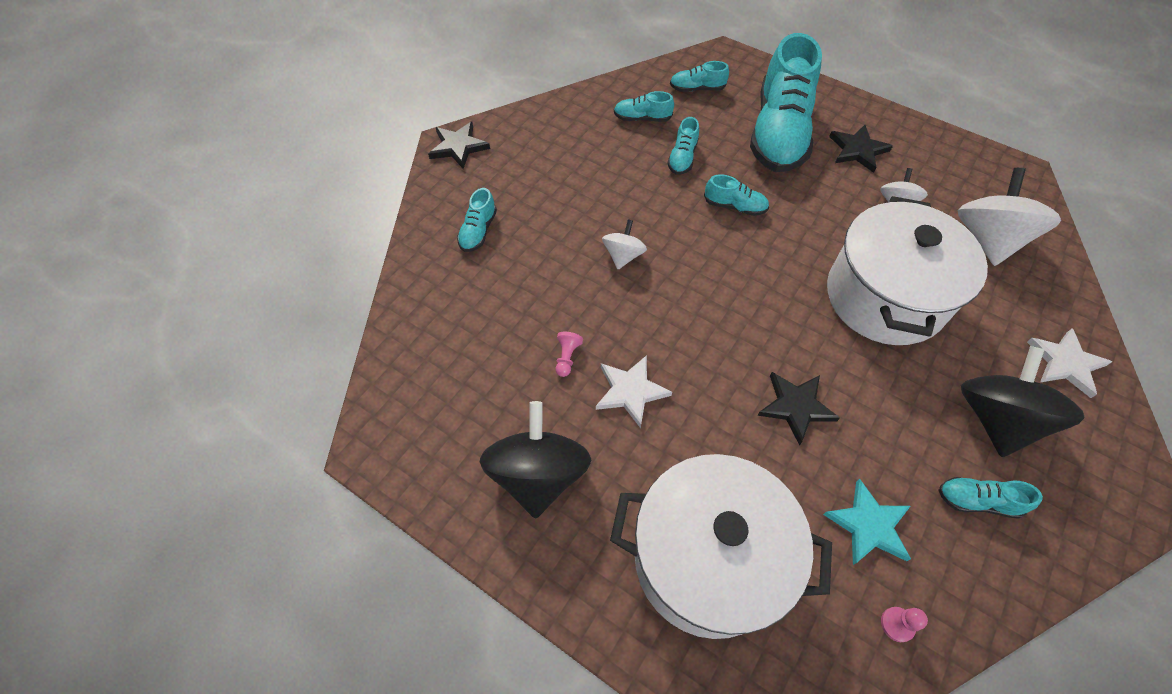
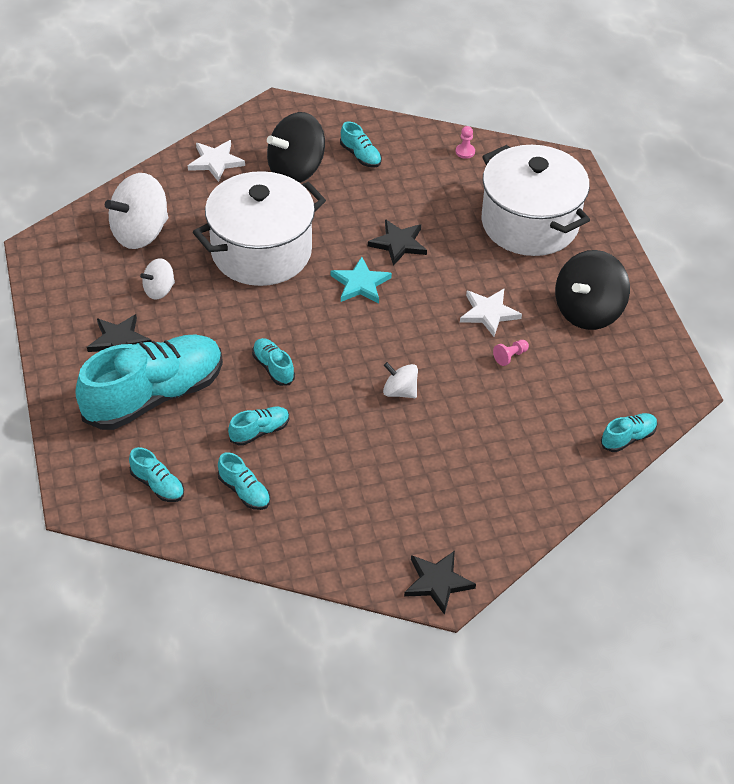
camera: 140 degrees left, 10 degrees down
(478, 231) = (491, 486): turquoise shoe -> turquoise shoe (628, 438)
(623, 255) = (399, 391): white spinning top -> white spinning top turned 60 degrees clockwise
(868, 525) = (429, 183): turquoise star -> turquoise star (360, 284)

